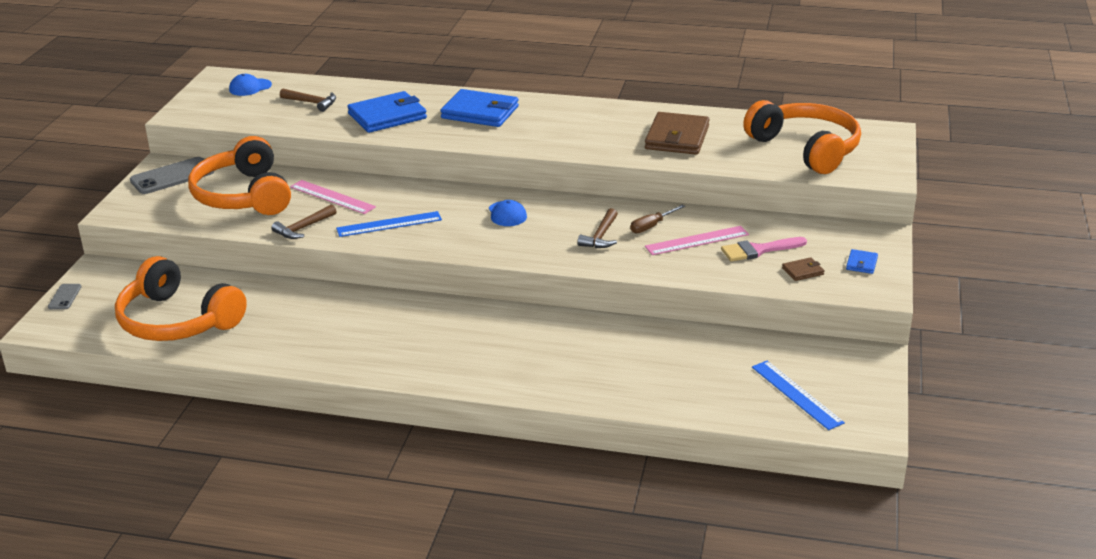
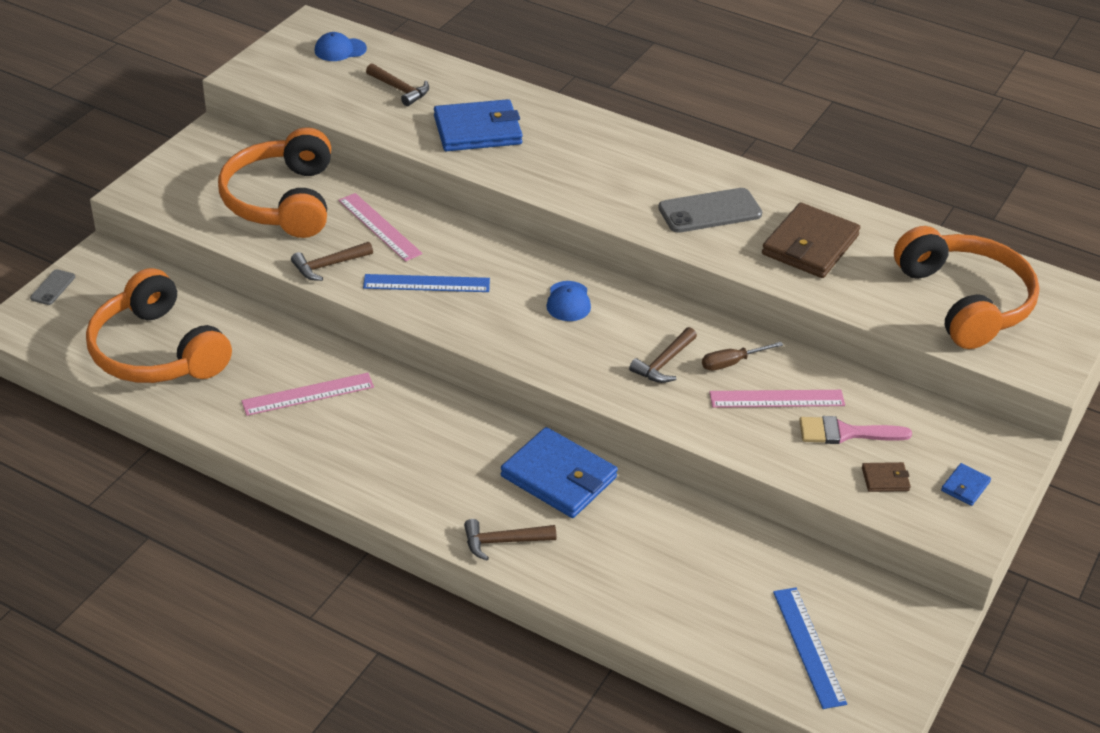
camera: 15 degrees right, 10 degrees up
(172, 176) = (216, 153): grey phone -> grey phone (710, 211)
(320, 322) = (308, 394): none -> pink ruler
(480, 112) = (589, 149): blue wallet -> blue wallet (558, 477)
(528, 382) = (503, 542): none -> brown hammer

